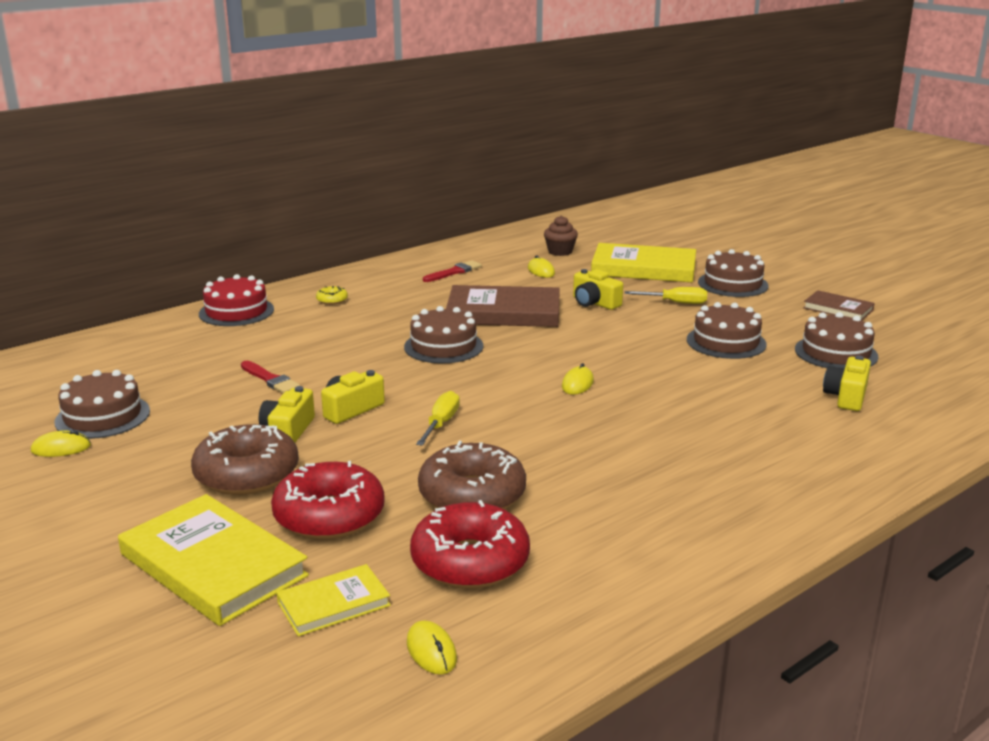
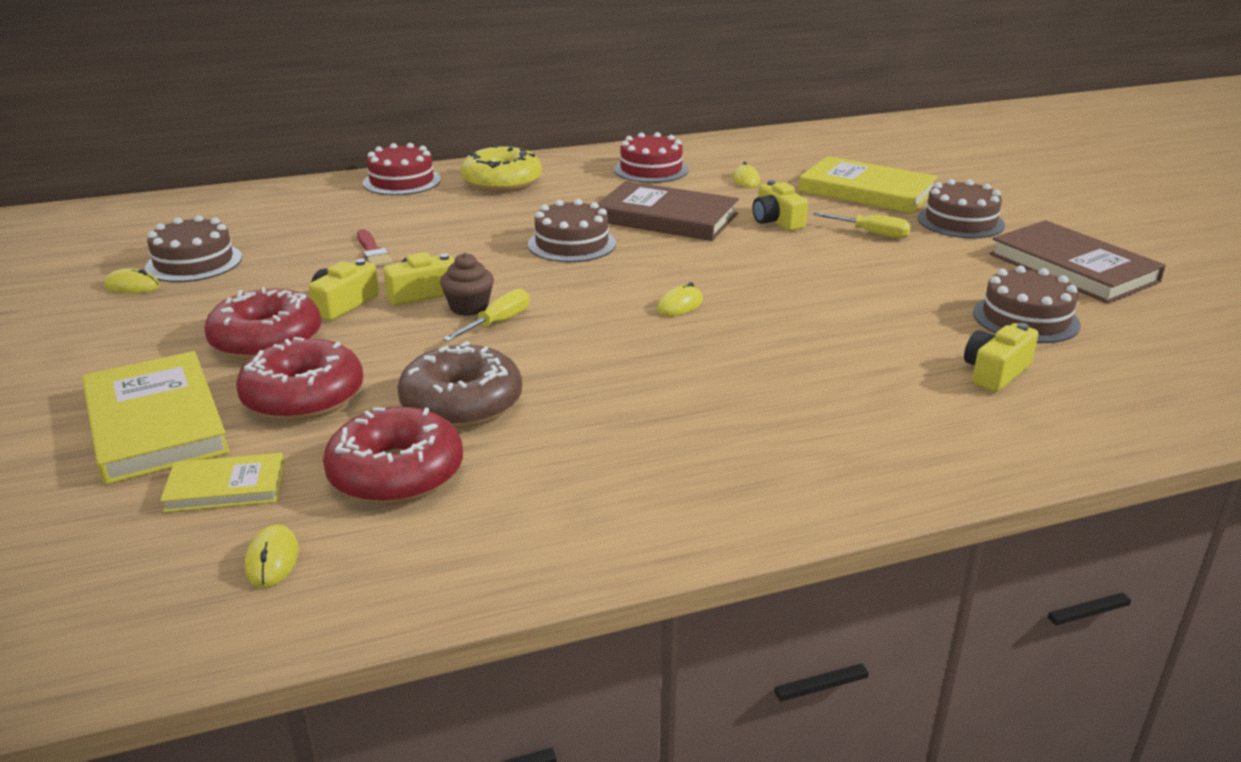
camera: 20 degrees right, 5 degrees up
(247, 474) = (266, 340): brown donut -> red donut
(332, 300) = (502, 182): yellow donut -> yellow donut, size x2.37
(454, 272) = (651, 170): red brush -> red cake
(560, 252) = (785, 162): brown cupcake -> brown cupcake (469, 307)
(726, 342) = (895, 285): brown cake -> none
(838, 309) = (1073, 268): brown book -> brown book, size x1.85

